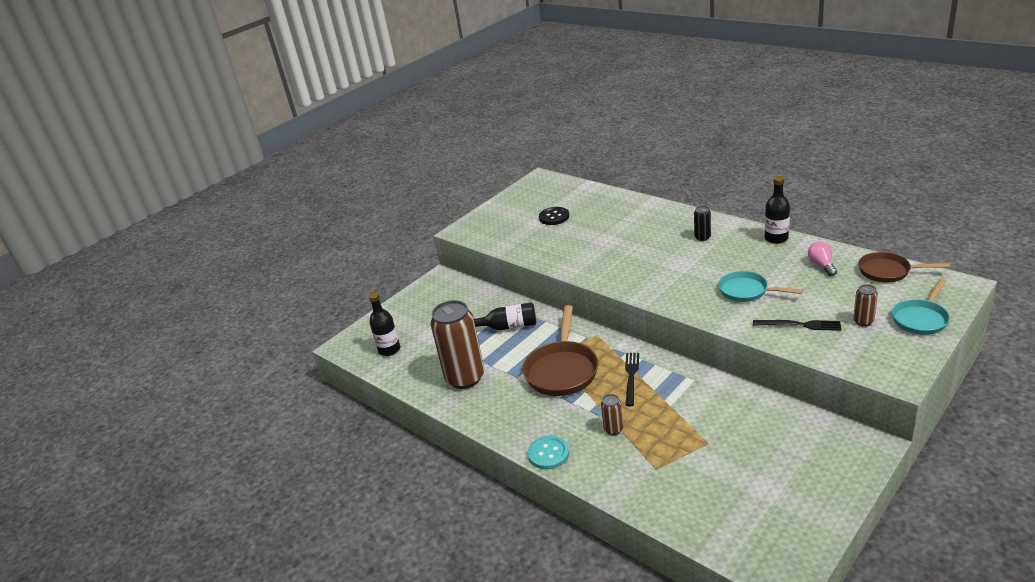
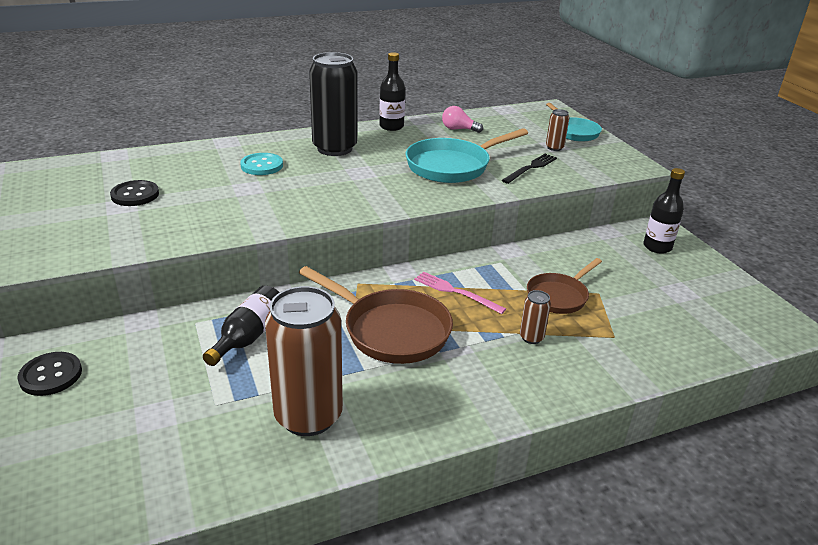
camera: 70 degrees left, 0 degrees up
(389, 349) = (126, 476): black bottle -> black bottle (657, 247)
(431, 293) = (51, 375): none -> black button
(548, 454) = (534, 400): turquoise button -> turquoise button (262, 166)
(631, 376) = (456, 292): black fork -> pink fork
(702, 237) = (334, 148): black can -> black can, size x2.33
(747, 291) = (452, 166): turquoise pan -> turquoise pan, size x1.59
(888, 271) = (501, 116): brown pan -> brown pan (559, 296)

